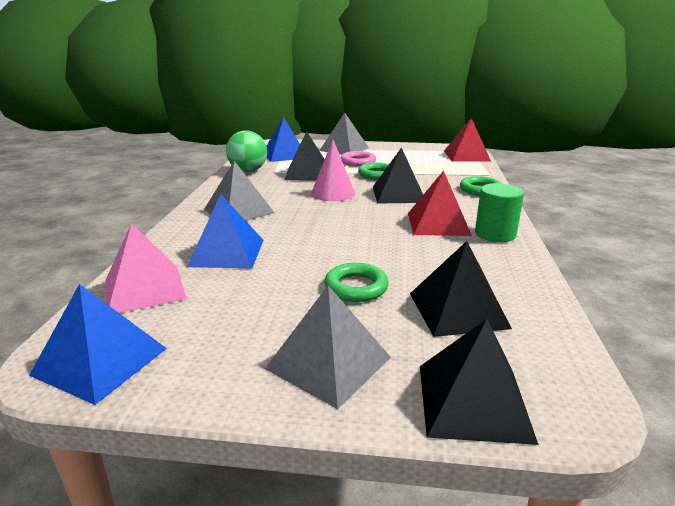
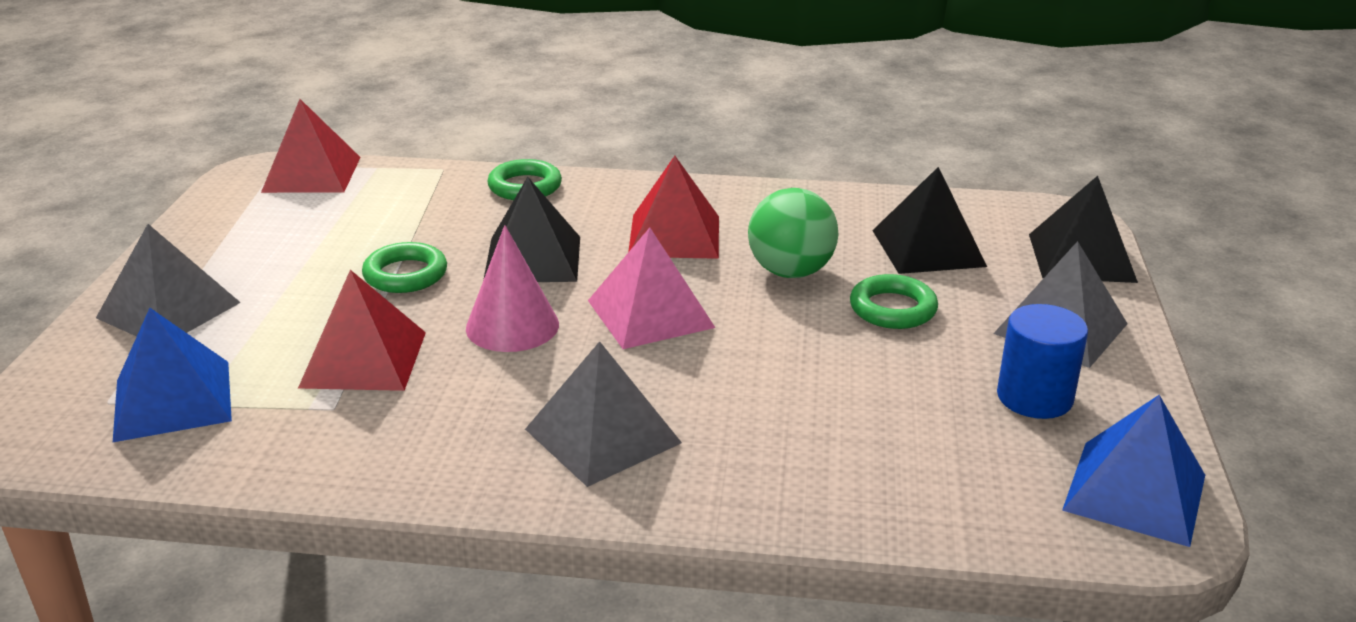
camera: 90 degrees left, 5 degrees up
(144, 289) = (949, 495): pink pyramid -> pink pyramid (650, 313)
(227, 253) = (804, 427): blue pyramid -> none
(230, 333) = (1034, 397): none -> blue cylinder
(248, 171) = (306, 451): green ball -> green ball (790, 272)
(307, 173) = (364, 359): black pyramid -> red pyramid
(358, 162) = (299, 294): pink ring -> none
(495, 234) = (713, 200): green cylinder -> none

